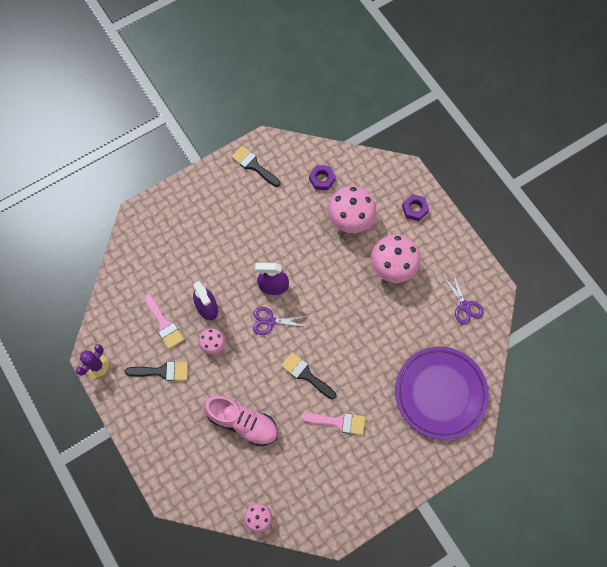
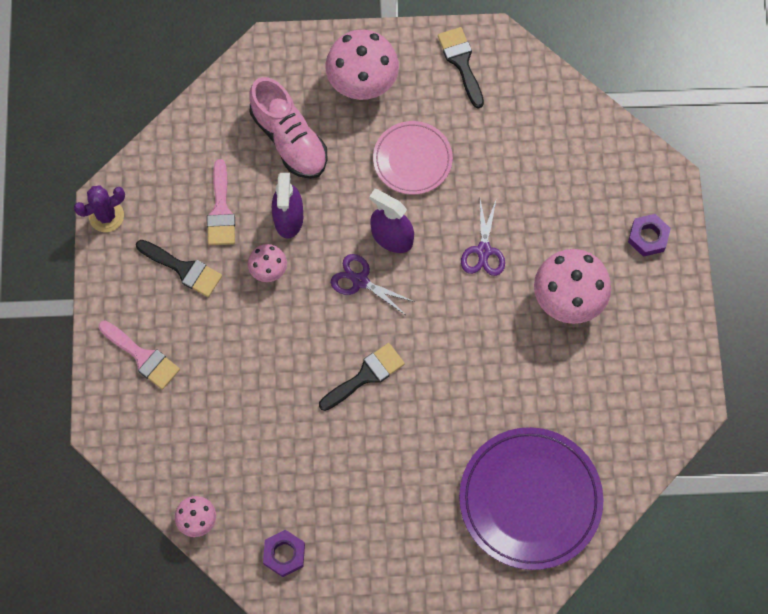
camera: 30 degrees right, 0 degrees up
(243, 423) = (248, 391): pink shoe -> pink shoe (289, 139)
(259, 235) = (412, 159): none -> pink plate
(306, 375) = (365, 376): black brush -> black brush turned 75 degrees clockwise
(322, 179) = (543, 129): purple nut -> purple nut (284, 554)
(338, 422) = (371, 459): pink brush -> pink brush (142, 356)
(350, 220) = (549, 204): pink mushroom -> pink mushroom (362, 83)
(464, 306) = (636, 405): purple scissors -> purple scissors (483, 251)

